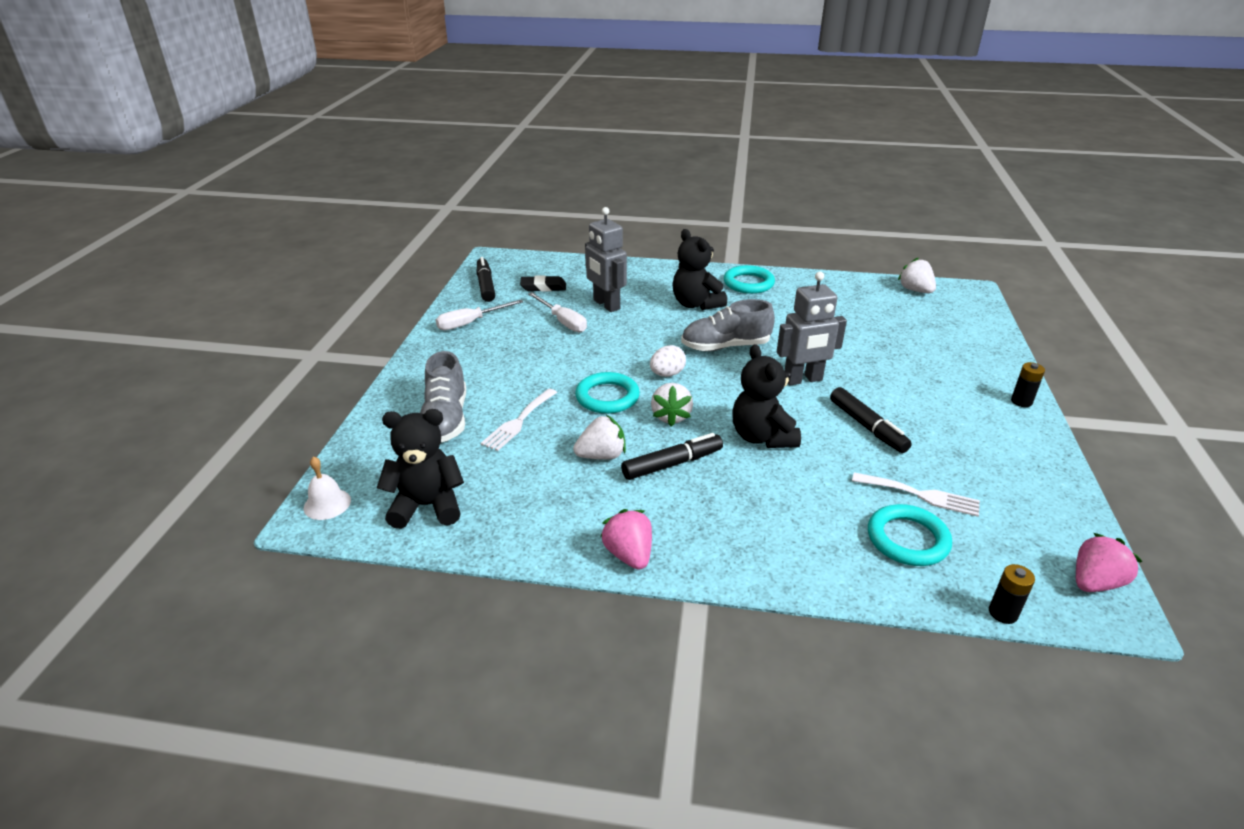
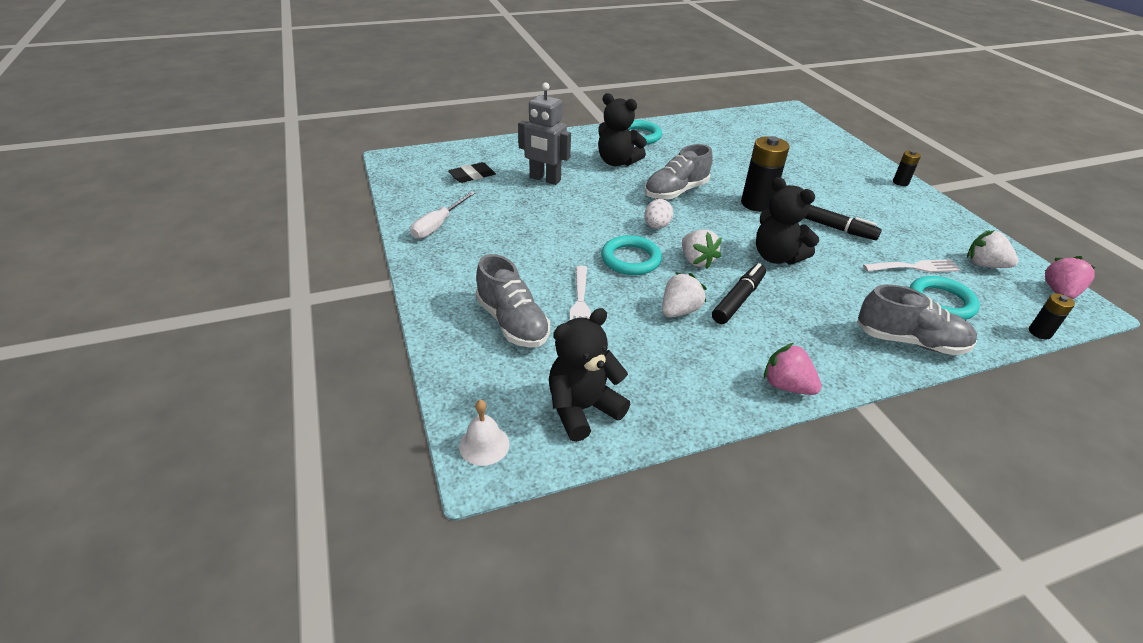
camera: 30 degrees left, 5 degrees up
(485, 285) = (415, 186): black marker -> none
(562, 321) = (523, 203): white screwdriver -> none
(803, 380) = (756, 204): grey robot -> black battery
(816, 563) = (909, 341): none -> grey shoe
(915, 290) = (758, 117): white strawberry -> white strawberry (984, 265)

